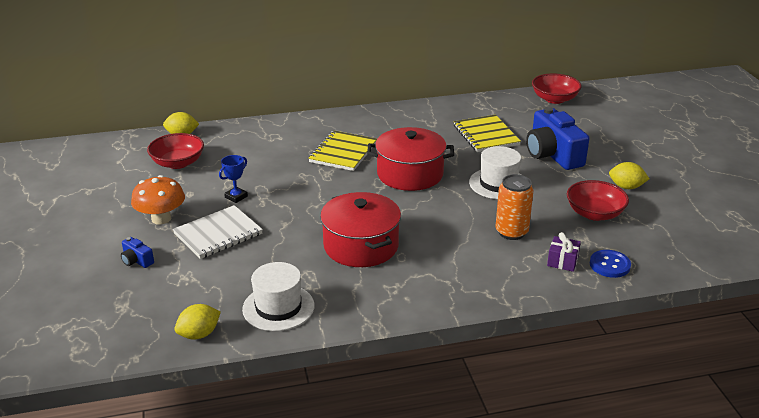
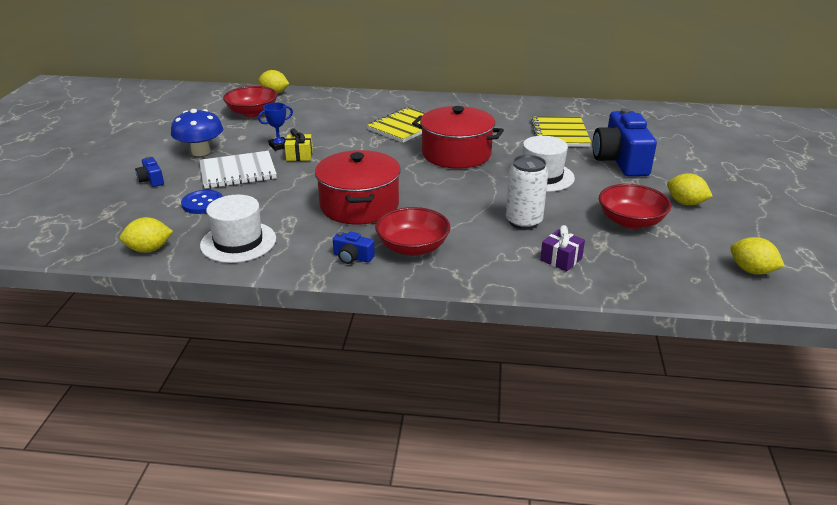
camera: 20 degrees right, 0 degrees up
(161, 219) = (201, 152): orange mushroom -> blue mushroom
(264, 203) = (299, 155): none -> yellow gift
(392, 299) = (352, 257): none -> blue camera
(511, 232) = (523, 222): orange can -> white can
(554, 99) = (657, 114): red bowl -> red bowl (413, 247)
(609, 265) = (614, 273): blue button -> blue button (202, 203)
(705, 239) = (751, 271): none -> yellow lemon

